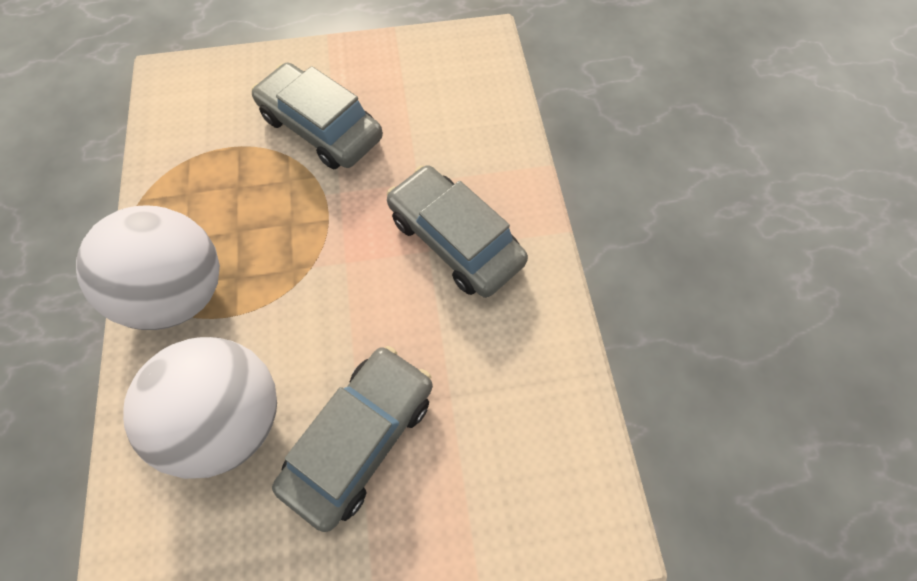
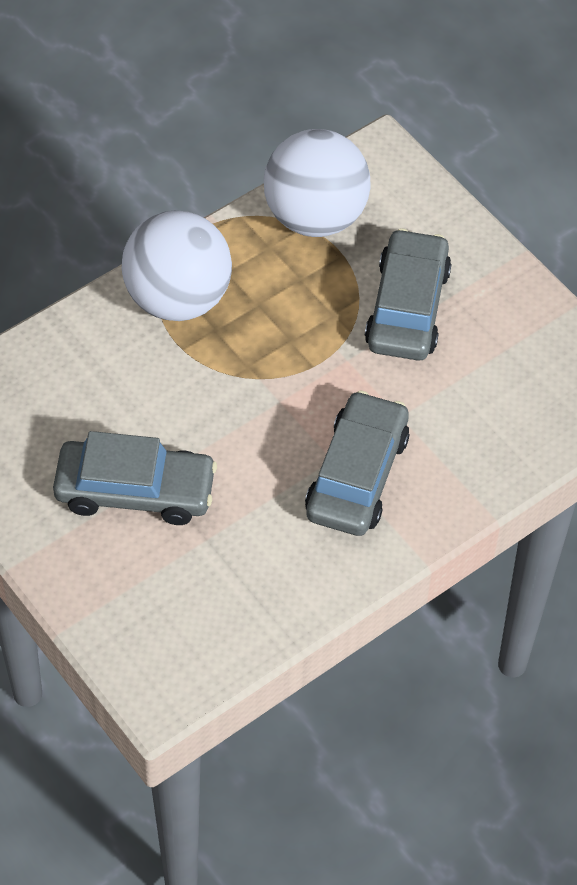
camera: 60 degrees right, 10 degrees down
(231, 417) = (99, 394): white ball -> white ball (315, 217)

